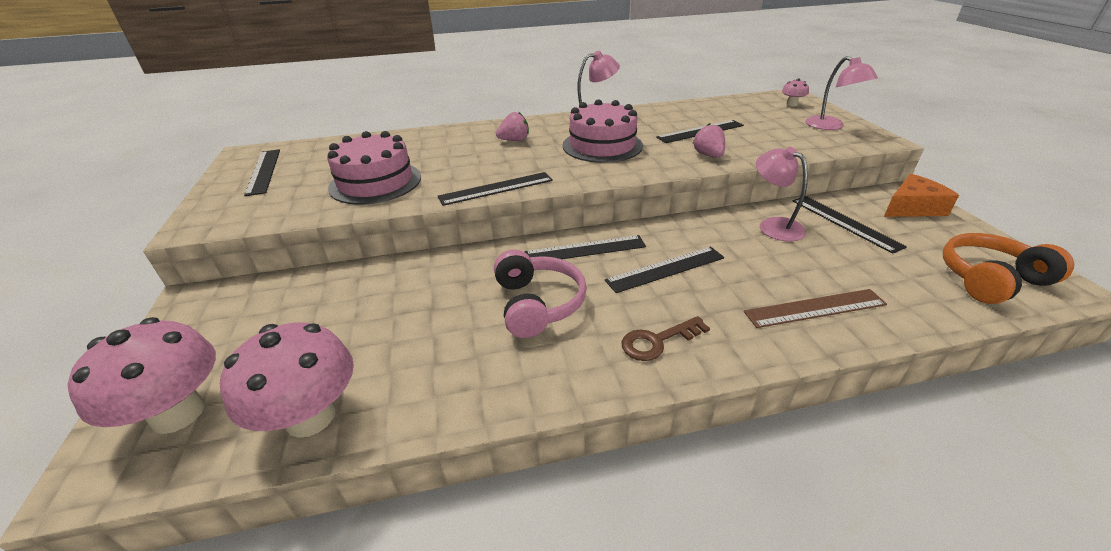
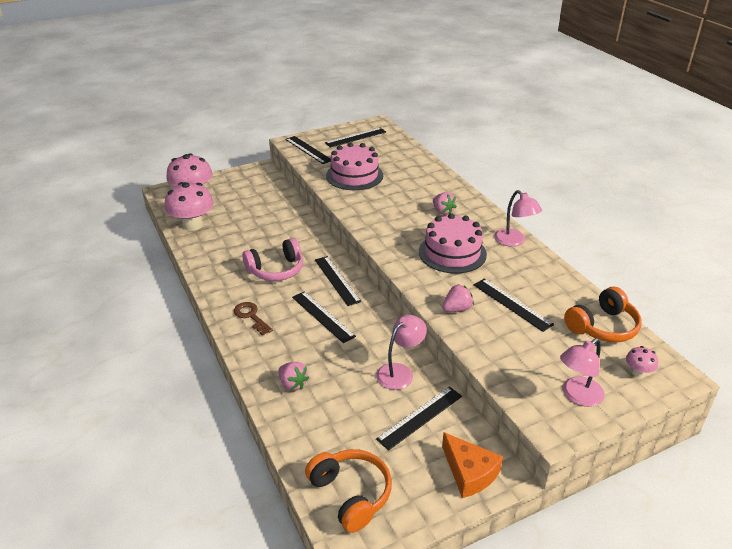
camera: 75 degrees right, 0 degrees up
(496, 188) = (360, 219): black ruler -> black ruler (308, 150)
(733, 106) = (602, 326): none -> orange headphones
(815, 308) = (292, 384): brown ruler -> pink strawberry

